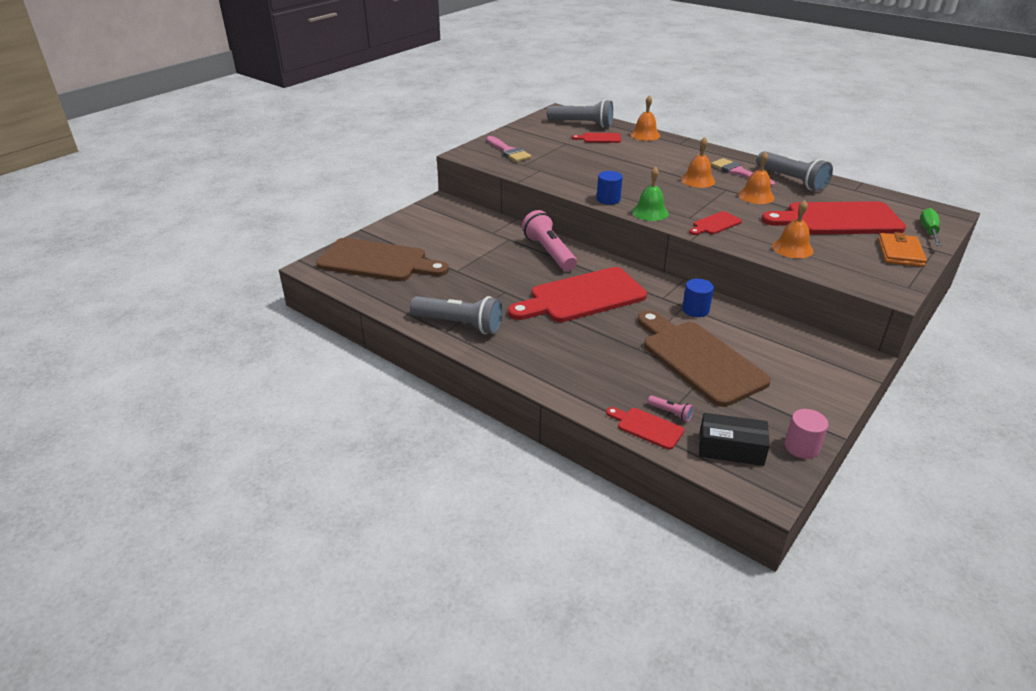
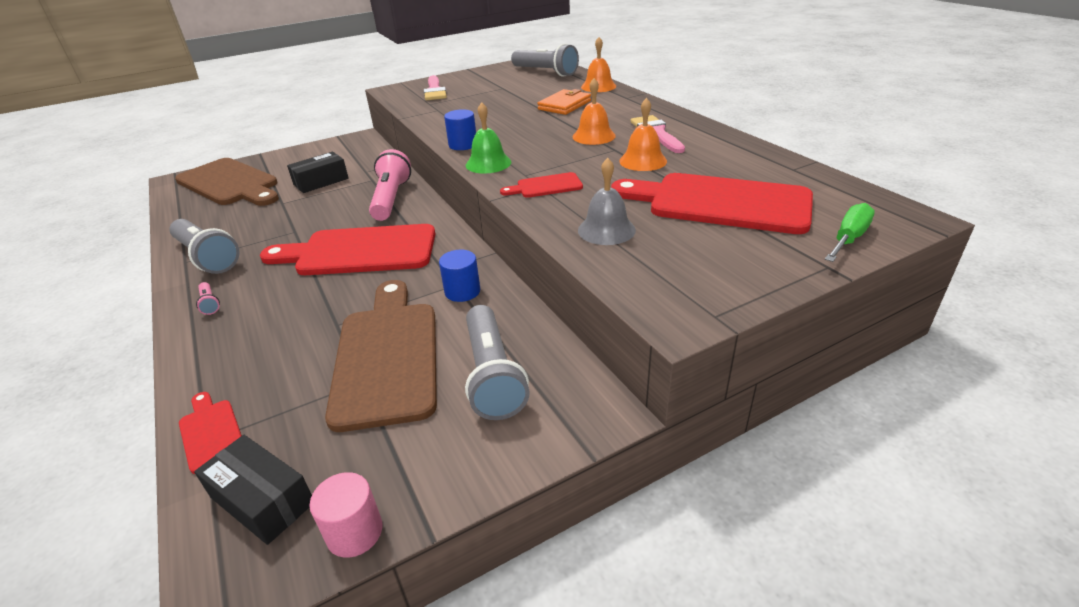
camera: 25 degrees right, 0 degrees up
(464, 247) = (321, 181): none -> black box
(599, 138) = (544, 86): red cutting board -> none
(671, 413) = (262, 421): pink flashlight -> pink flashlight (209, 304)
(792, 180) = (715, 149): grey flashlight -> grey flashlight (492, 375)
(792, 248) = (606, 230): orange bell -> grey bell
(900, 253) = (763, 262): orange wallet -> orange wallet (564, 105)

